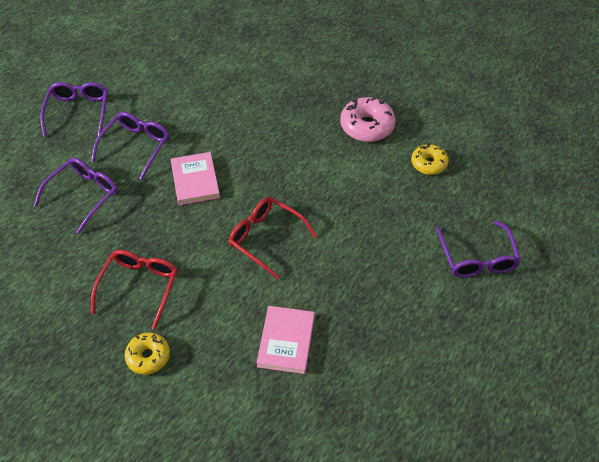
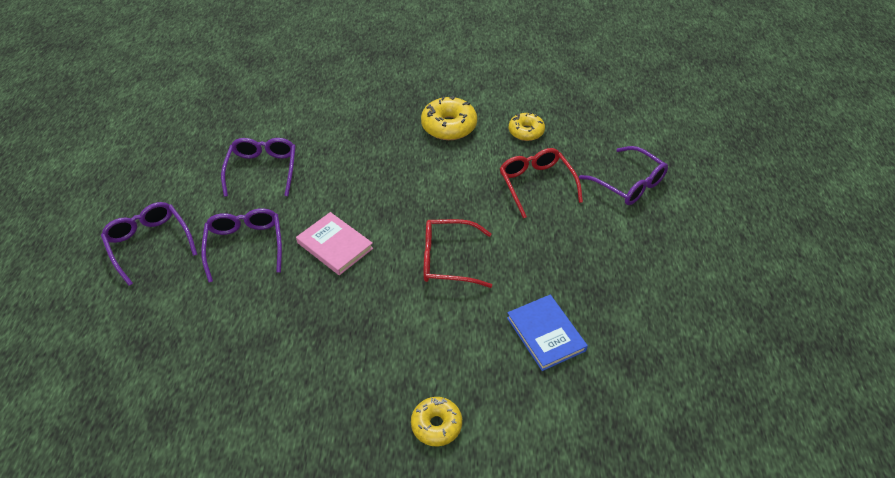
camera: 35 degrees left, 5 degrees down
(84, 195) = (230, 318): purple glasses -> purple glasses (262, 170)
(139, 287) = (368, 369): red glasses -> red glasses (536, 184)
(286, 341) = (546, 334): pink book -> blue book
(367, 126) = (449, 126): pink donut -> yellow donut

